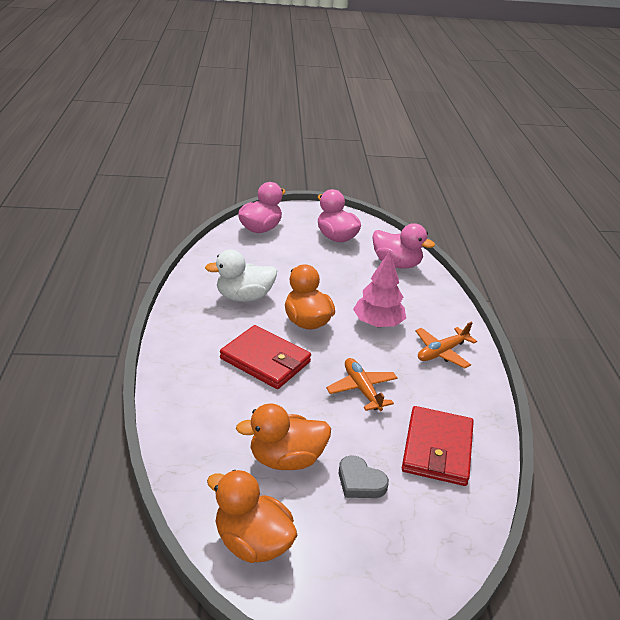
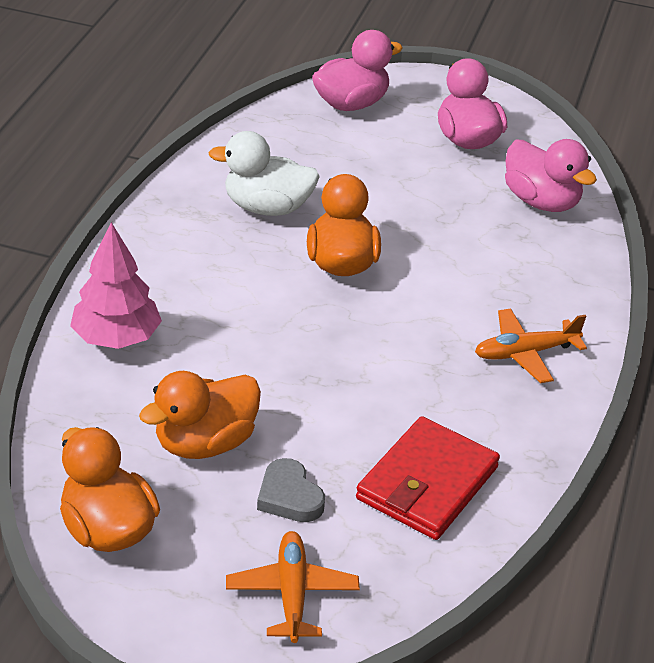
camera: 20 degrees right, 5 degrees up
(265, 360) = (248, 306): red wallet -> none
(286, 459) = (205, 443): orange duck -> orange duck turned 45 degrees counterclockwise
(362, 389) = (366, 378): orange plane -> orange plane (292, 593)
(377, 323) = (450, 289): pink tree -> pink tree (116, 338)

